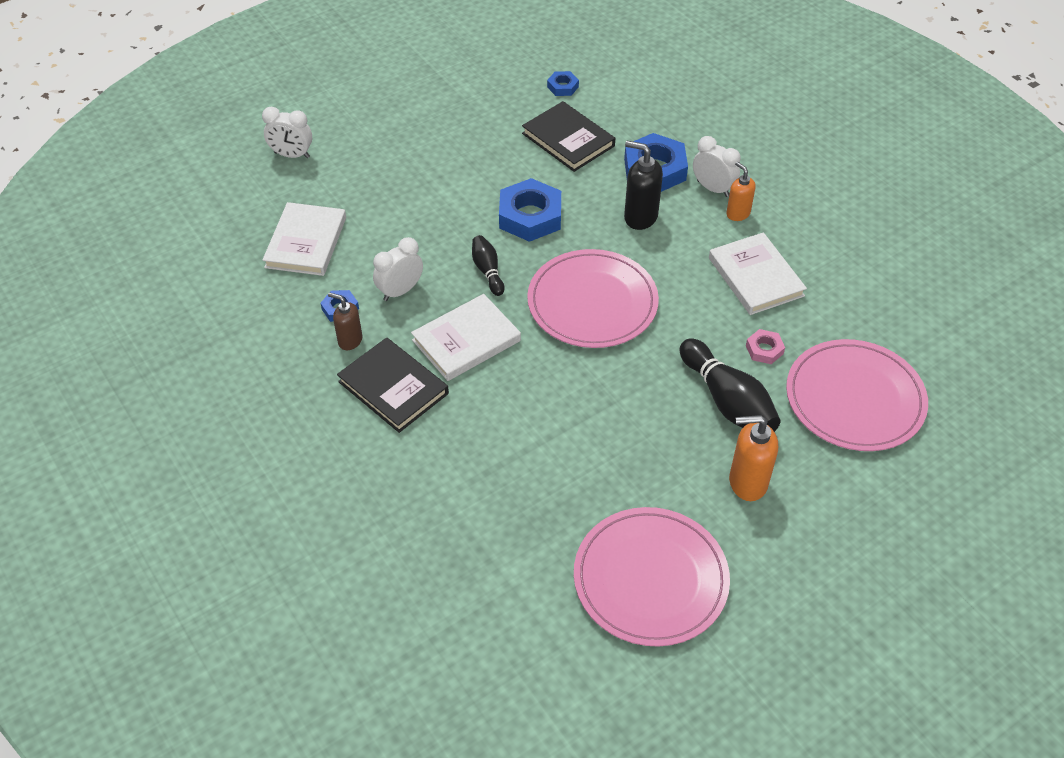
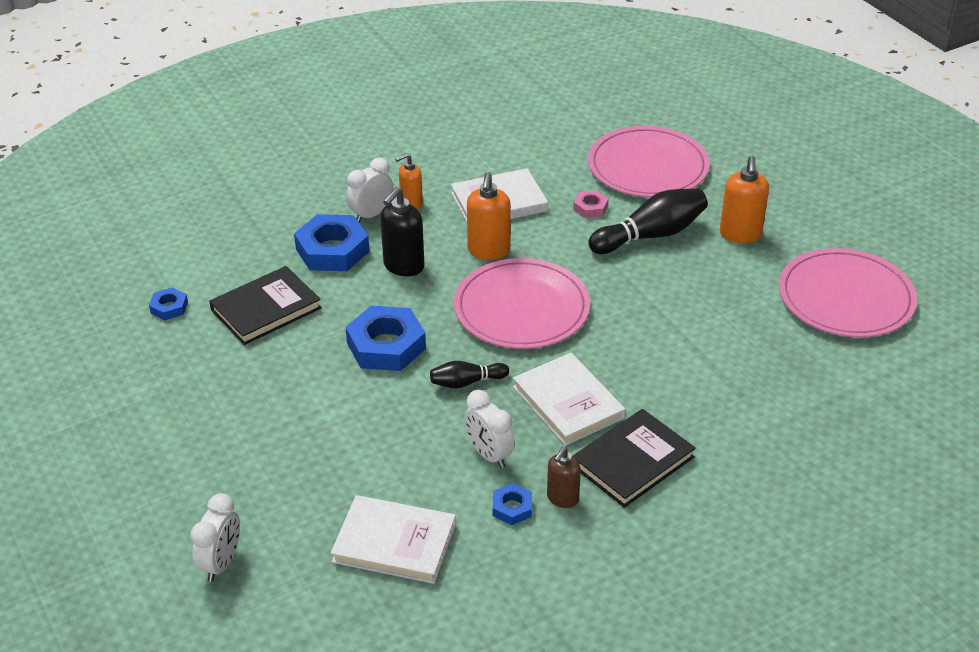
camera: 85 degrees left, 10 degrees down
(674, 274) = (488, 251): none -> orange soap dispenser

